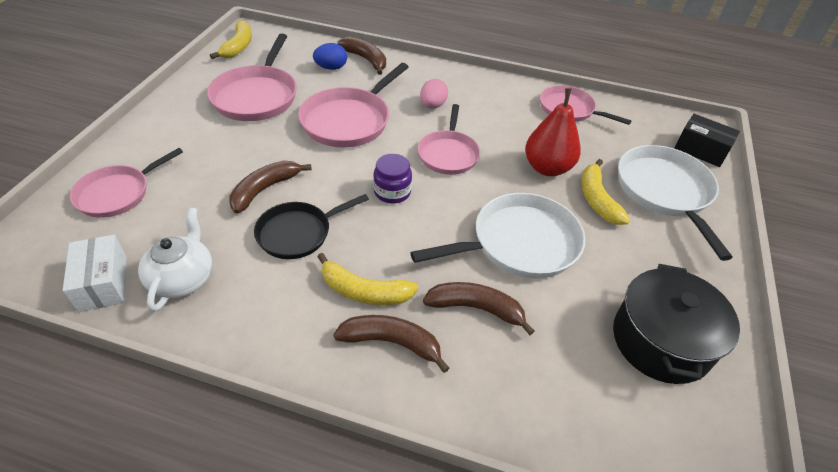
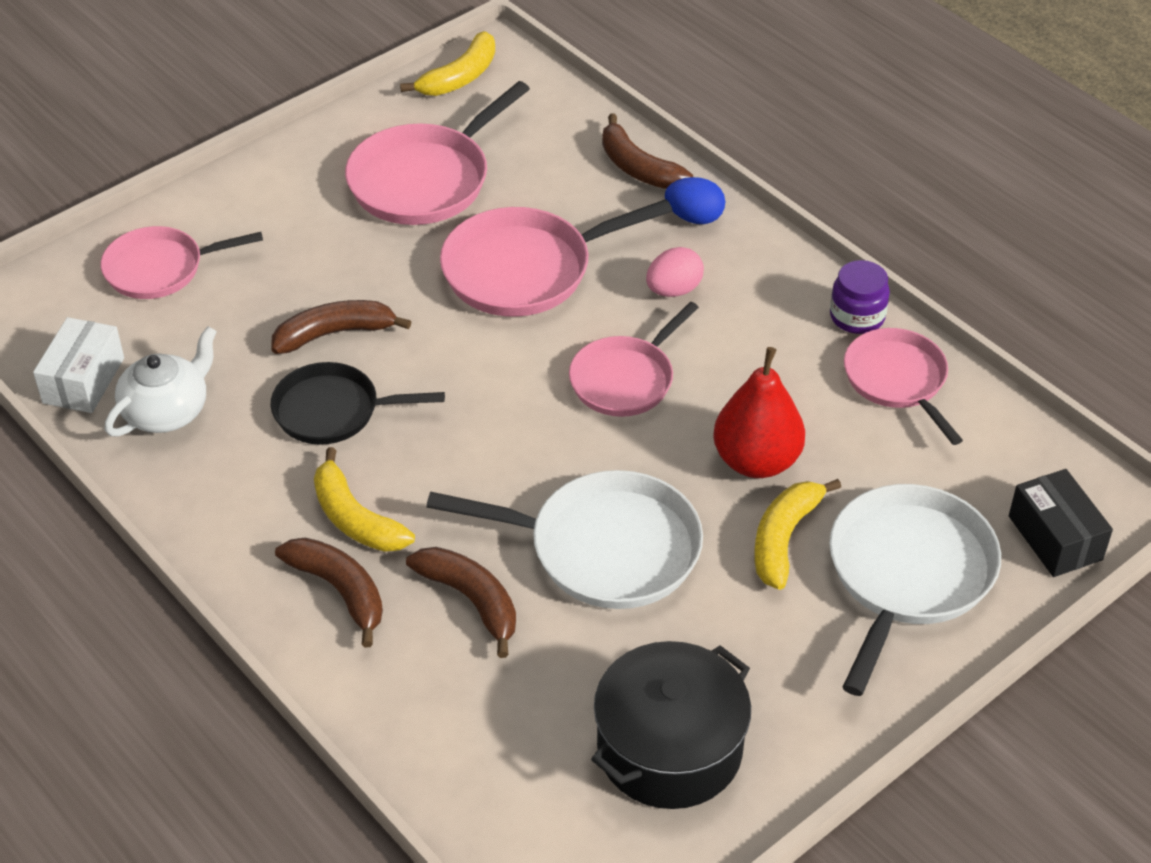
camera: 35 degrees right, 0 degrees up
(331, 68) = (571, 165): blue egg -> blue egg (694, 217)
(366, 60) = (638, 168): brown banana -> brown banana turned 150 degrees clockwise
(392, 192) = (496, 405): purple jar -> purple jar (857, 317)

